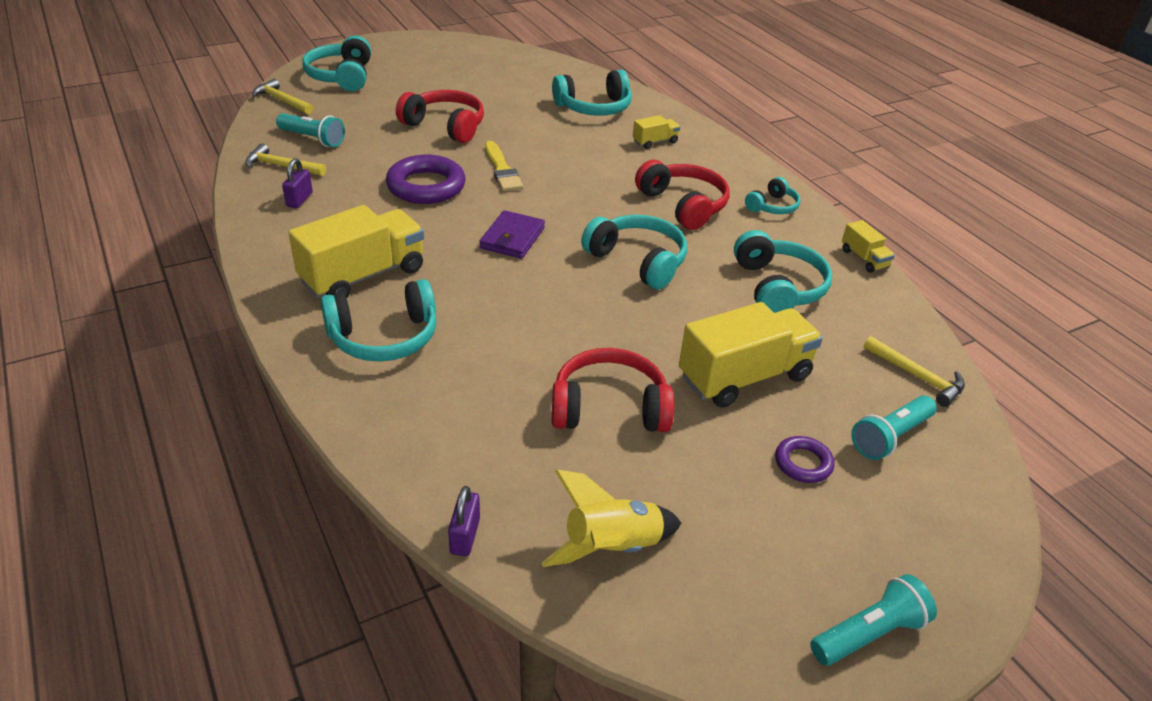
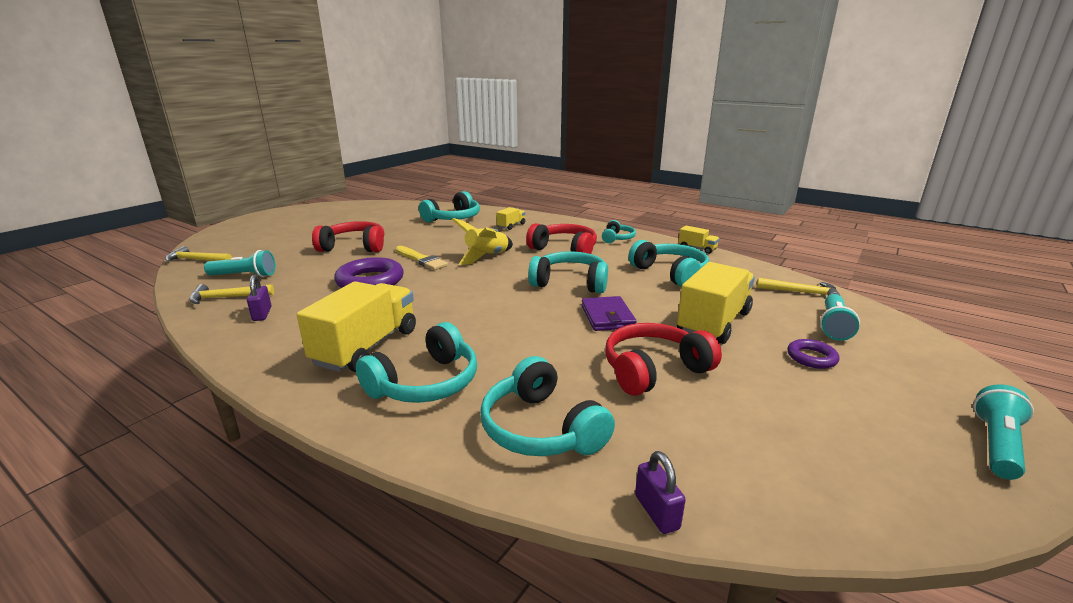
camera: 25 degrees left, 15 degrees down
(341, 76) = (242, 238): turquoise headphones -> turquoise headphones (541, 428)
(512, 238) = (468, 293): purple wallet -> purple wallet (607, 317)
(611, 547) = (775, 465): yellow rocket -> yellow rocket (486, 257)

